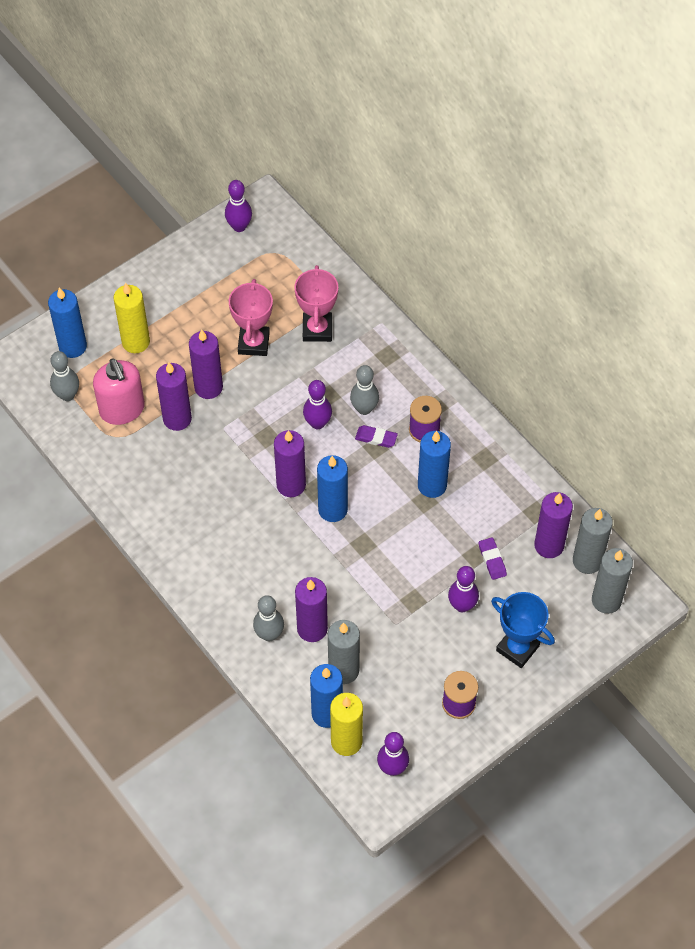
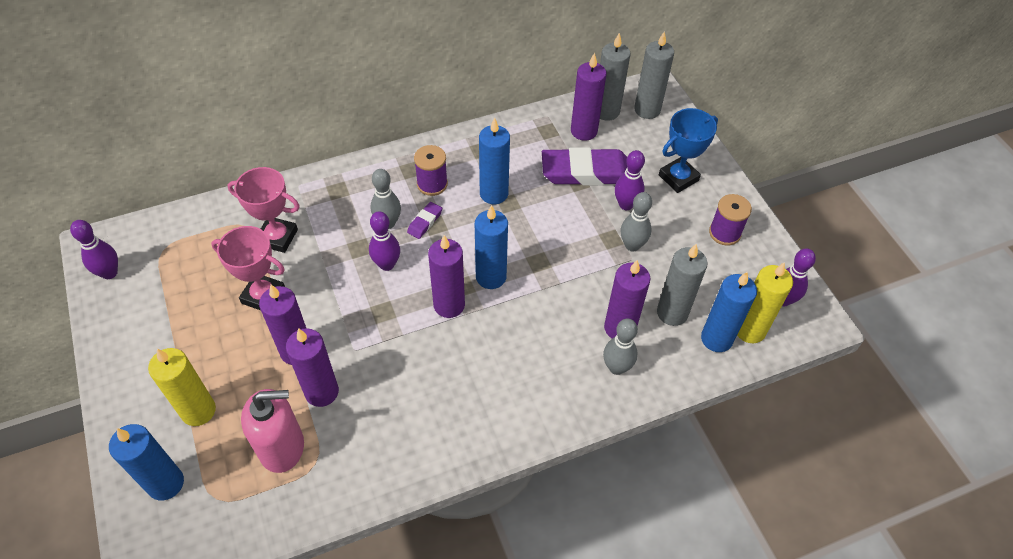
camera: 75 degrees left, 5 degrees down
(67, 395) = (231, 505): grey bowling pin -> grey bowling pin (632, 245)
(492, 560) = (586, 172): purple eraser -> purple eraser, size x2.28

